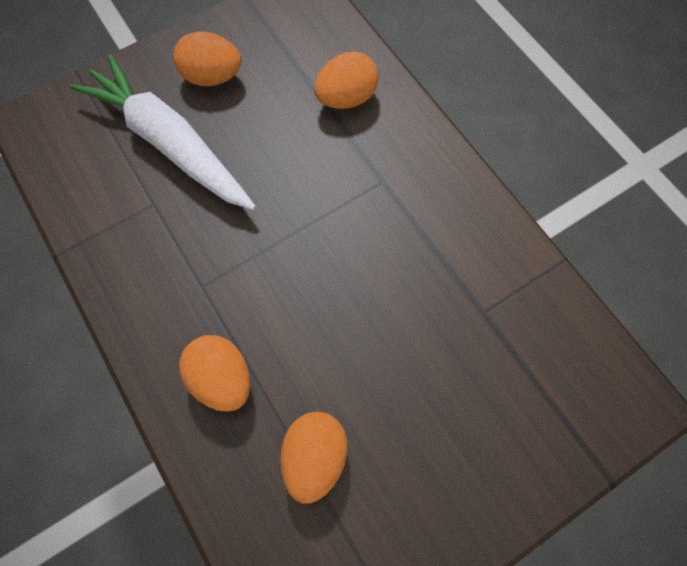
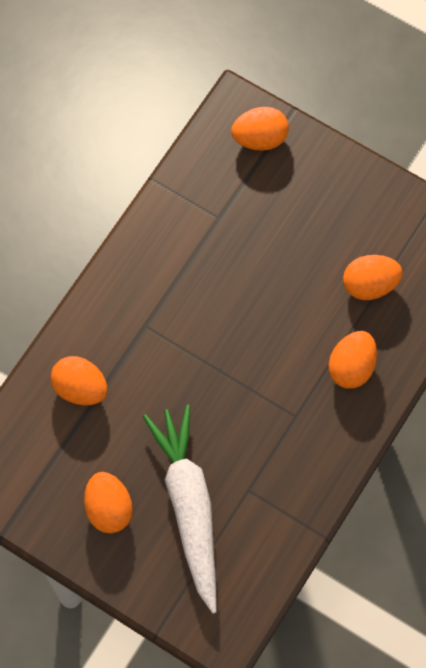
camera: 115 degrees left, 0 degrees up
(170, 143) = (189, 507): white carrot -> white carrot turned 150 degrees clockwise
(580, 413) = (260, 138): none -> orange egg

